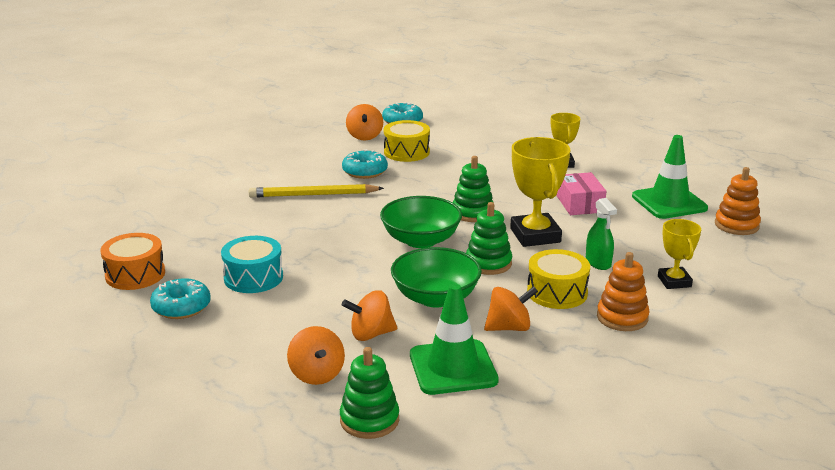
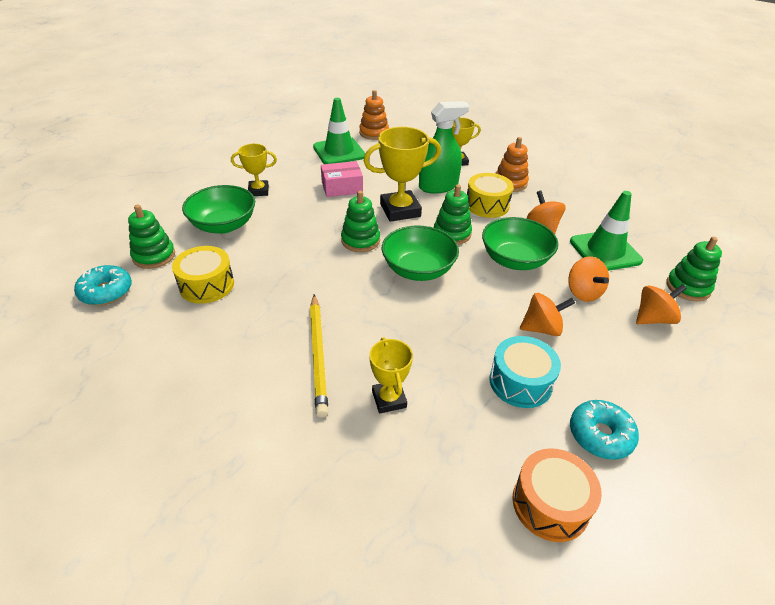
camera: 95 degrees left, 15 degrees up
(257, 220) = (389, 399): none -> yellow trophy
(365, 136) = (145, 322): orange spinning top -> orange spinning top (542, 328)
(365, 171) = (257, 315): turquoise donut -> none
(447, 131) = (154, 256): none -> green stacking toy
(496, 152) = (223, 225): none -> green bowl
(598, 262) = (438, 186): green spray bottle -> green spray bottle, size x1.66

